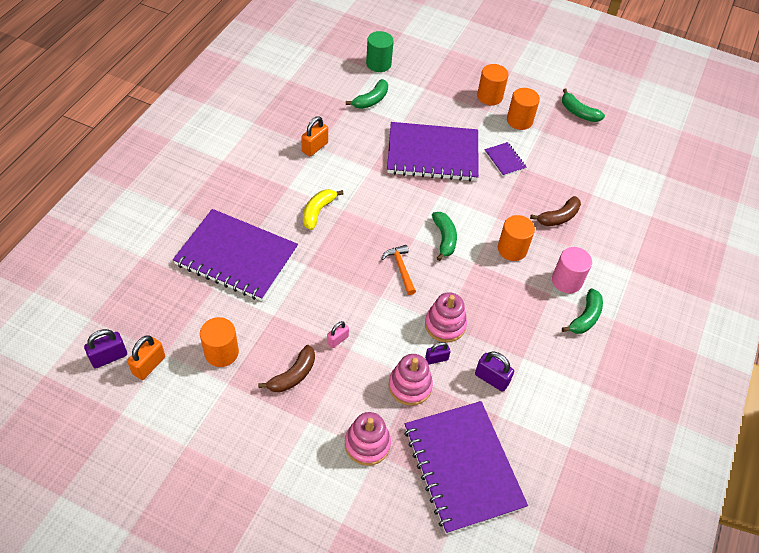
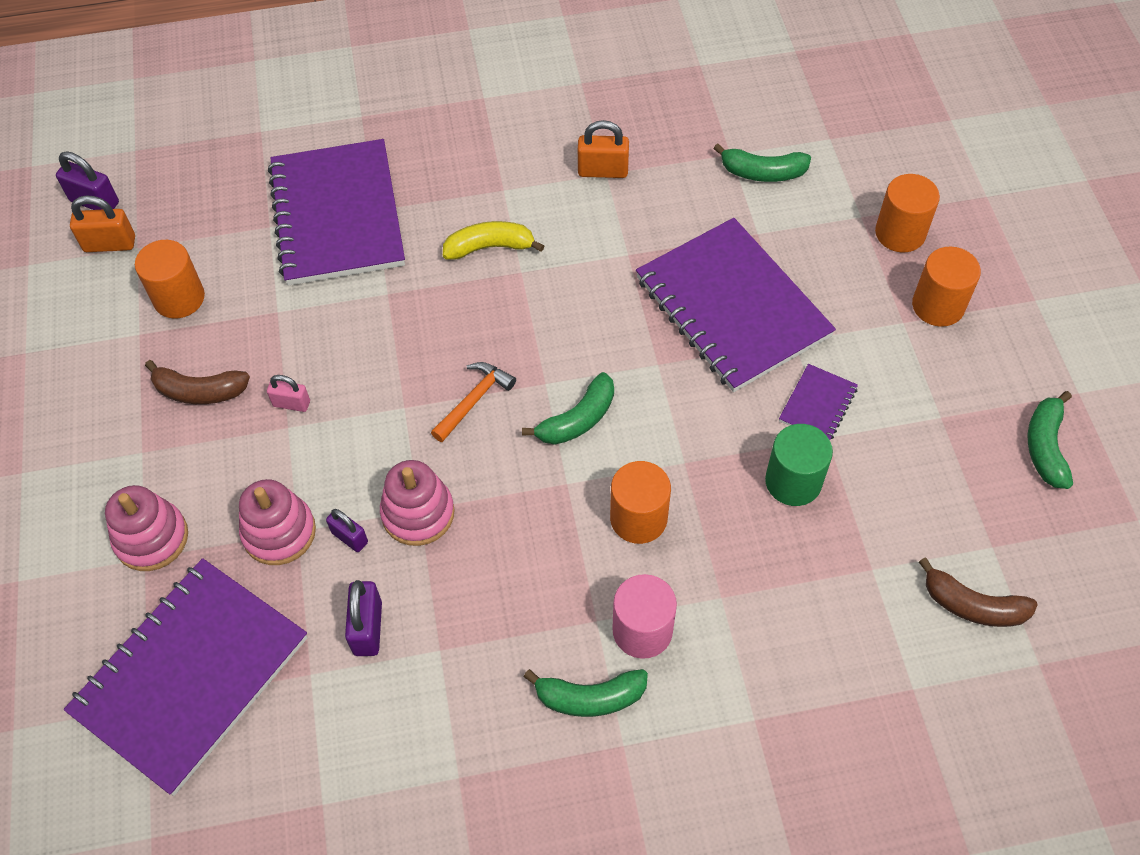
camera: 60 degrees right, 5 degrees up
(378, 64) = (847, 135): green cylinder -> green cylinder (793, 481)
(519, 121) = (929, 375): orange cylinder -> orange cylinder (900, 233)
(558, 217) = (768, 546): brown banana -> brown banana (973, 605)

